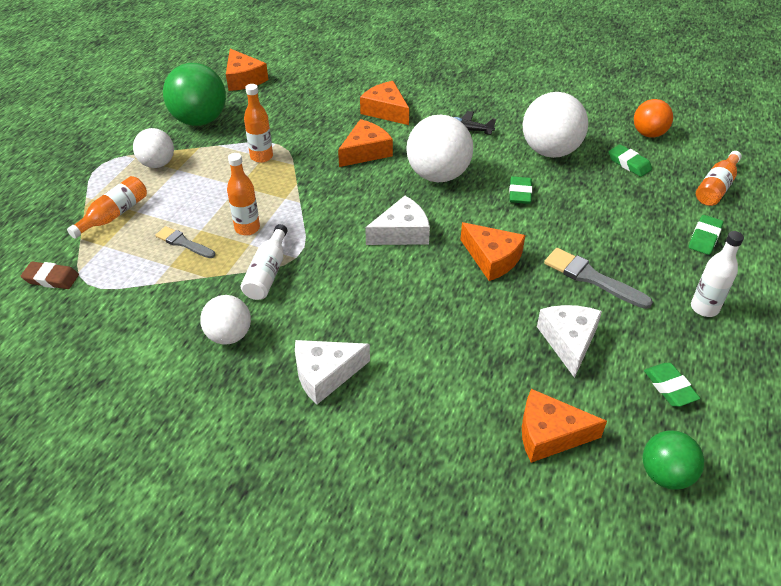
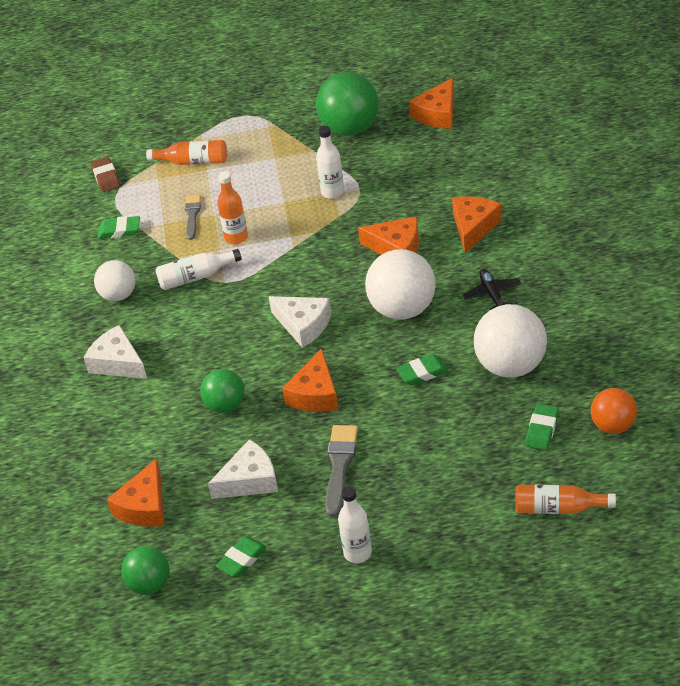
camera: 65 degrees right, 0 degrees up
(157, 164) = (271, 143): white ball -> none
(261, 157) = (332, 192): orange bottle -> white bottle
(457, 319) = (225, 405): none -> green ball
(549, 434) = (144, 506): orange cheese -> orange cheese turned 135 degrees counterclockwise
(704, 238) = (463, 523): green eraser -> green eraser (119, 230)

